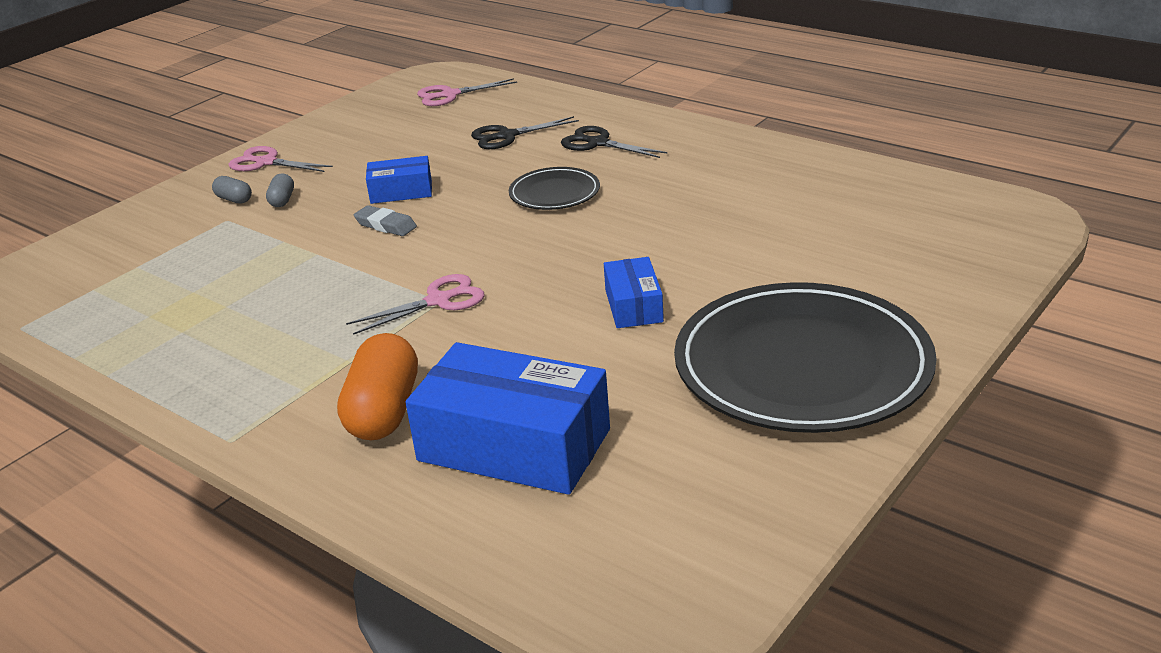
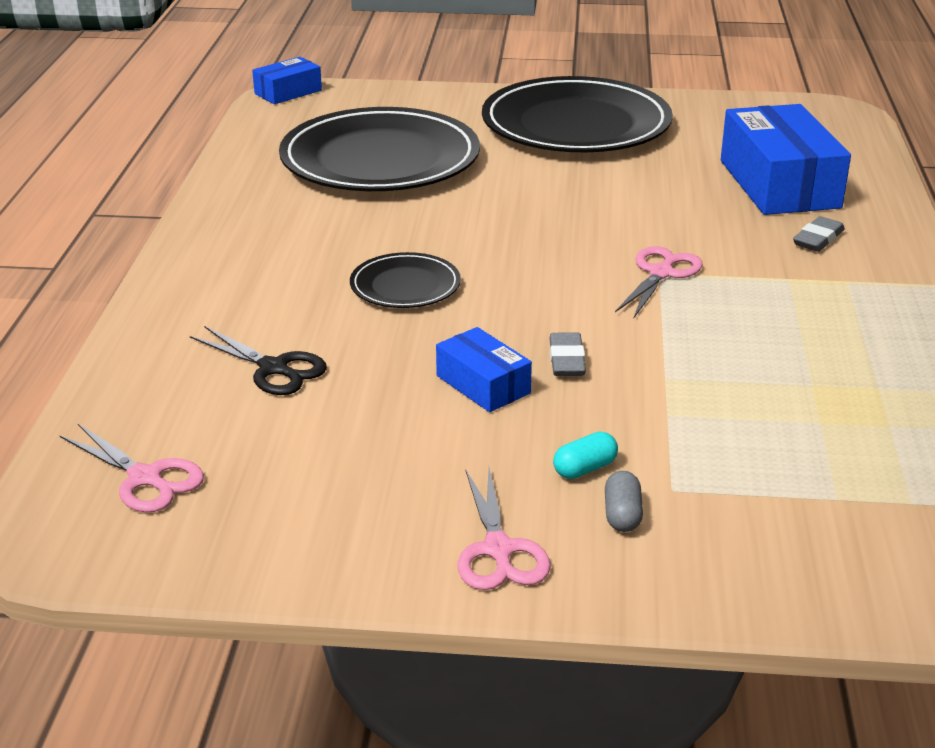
camera: 125 degrees left, 0 degrees up
(282, 200) = (585, 469): grey capsule -> turquoise capsule
(384, 411) = (818, 239): orange capsule -> grey eraser
(438, 301) = (661, 273): pink scissors -> pink scissors turned 90 degrees clockwise
(598, 143) = (258, 299): black scissors -> none
(633, 306) = (569, 192): blue box -> blue box (288, 92)
(803, 229) = (380, 159): none -> black plate

